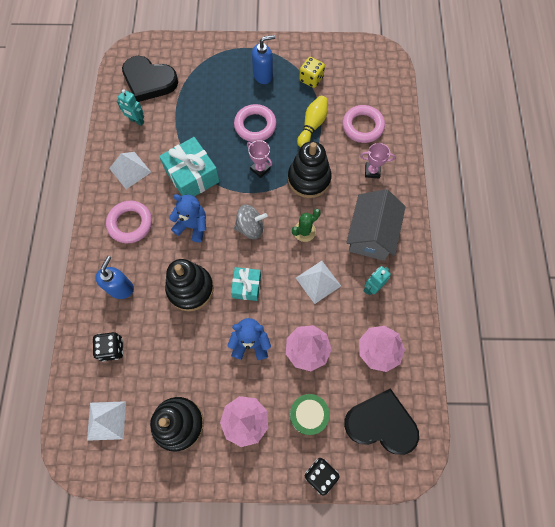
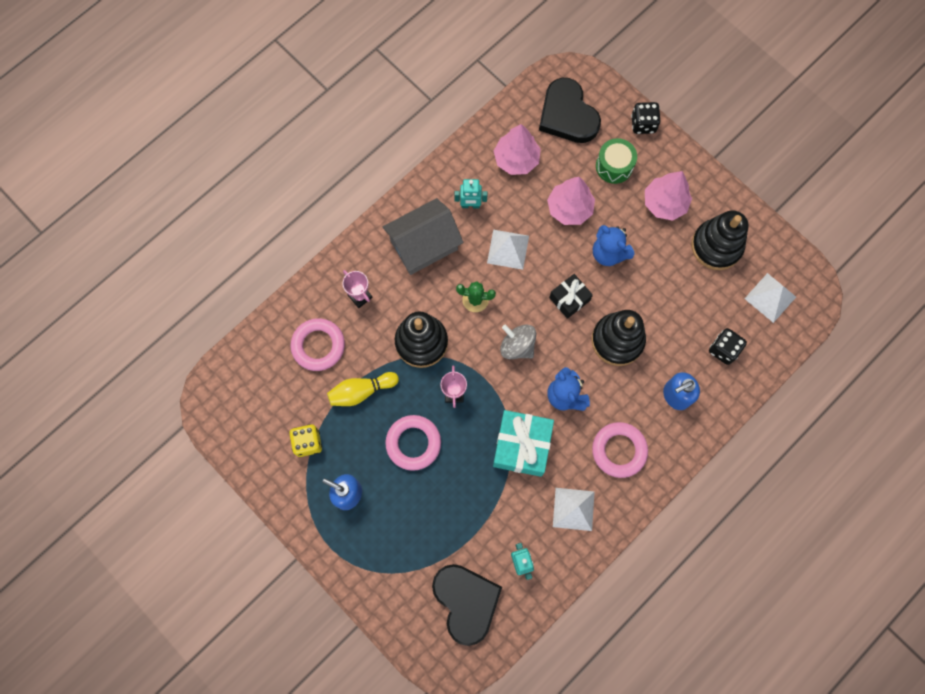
camera: 135 degrees left, 5 degrees up
(246, 286) = (569, 299): turquoise gift -> black gift

